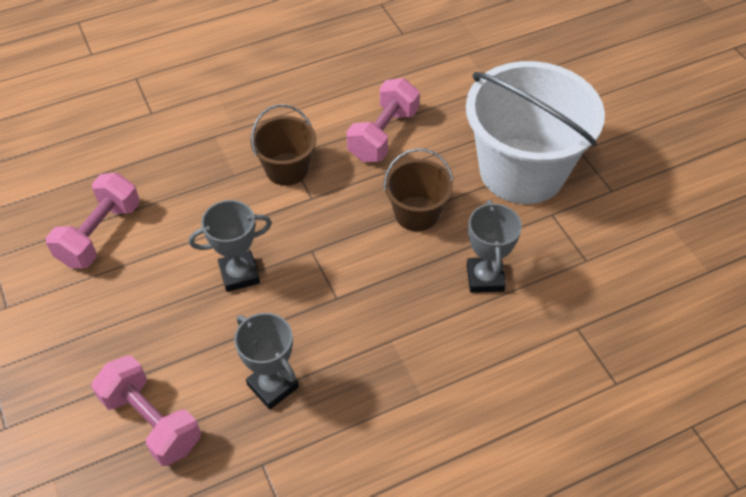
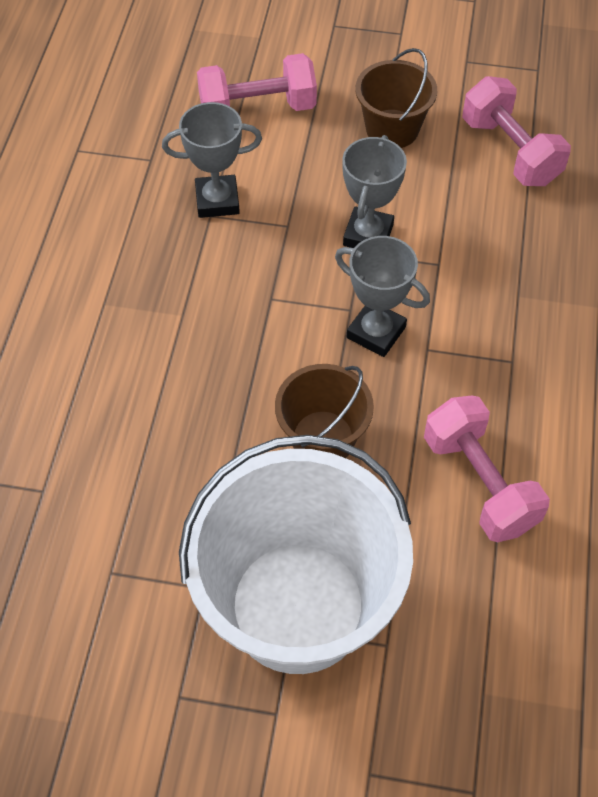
camera: 125 degrees right, 5 degrees up
(287, 169) = (491, 348): brown bucket -> brown bucket (392, 129)
(485, 278) = (179, 447): grey trophy -> grey trophy (376, 332)

